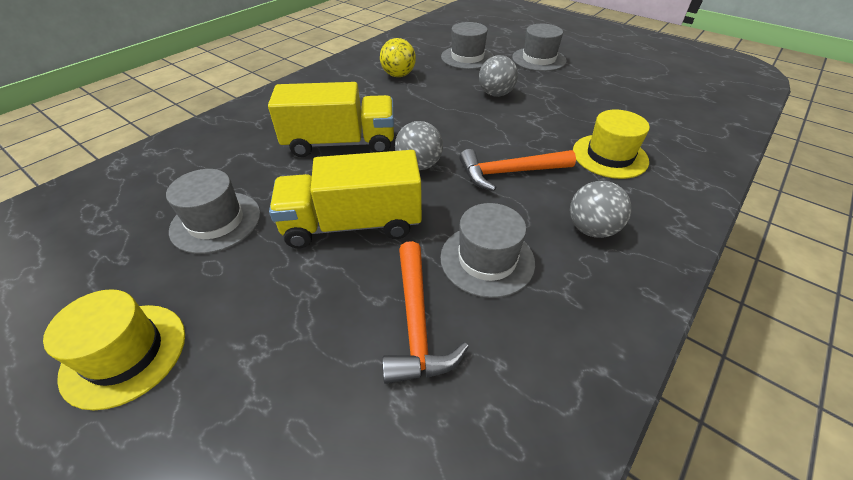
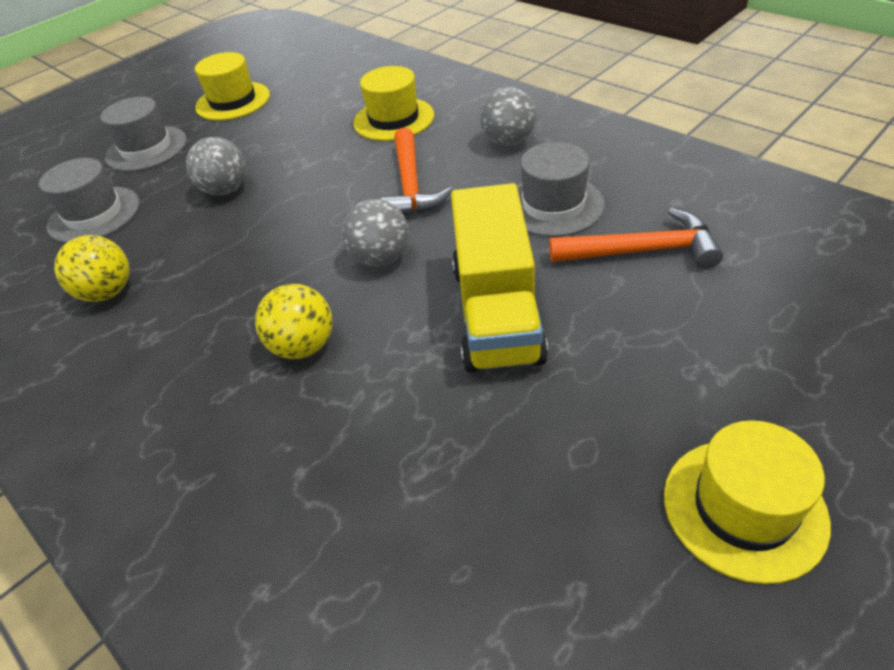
camera: 80 degrees left, 0 degrees up
(216, 222) = (486, 474): grey hat -> none
(340, 143) = (303, 346): yellow truck -> yellow ball
(610, 79) = (233, 101): none -> yellow hat

